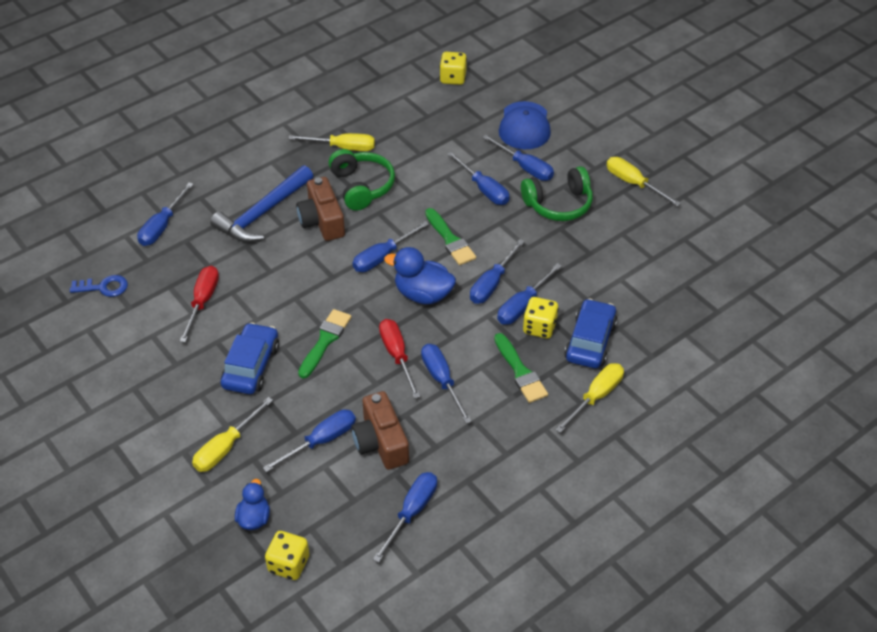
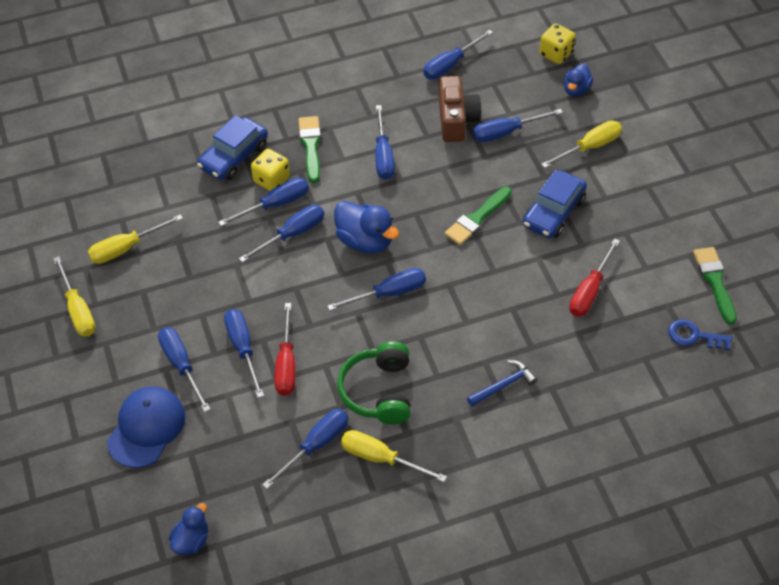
camera: 160 degrees left, 5 degrees up
(162, 226) = (623, 399): blue screwdriver -> blue screwdriver (316, 445)
(263, 213) = (503, 385): blue hammer -> blue hammer, size x0.52
(322, 220) = (439, 356): brown camera -> none
(397, 355) = (414, 187): red screwdriver -> red screwdriver (286, 364)
(450, 240) = (310, 294): green brush -> green brush (715, 281)
(453, 78) = (191, 540): yellow dice -> blue duck
(558, 204) = (174, 306): green headphones -> none
(596, 397) = (258, 110): yellow screwdriver -> yellow screwdriver (126, 248)

